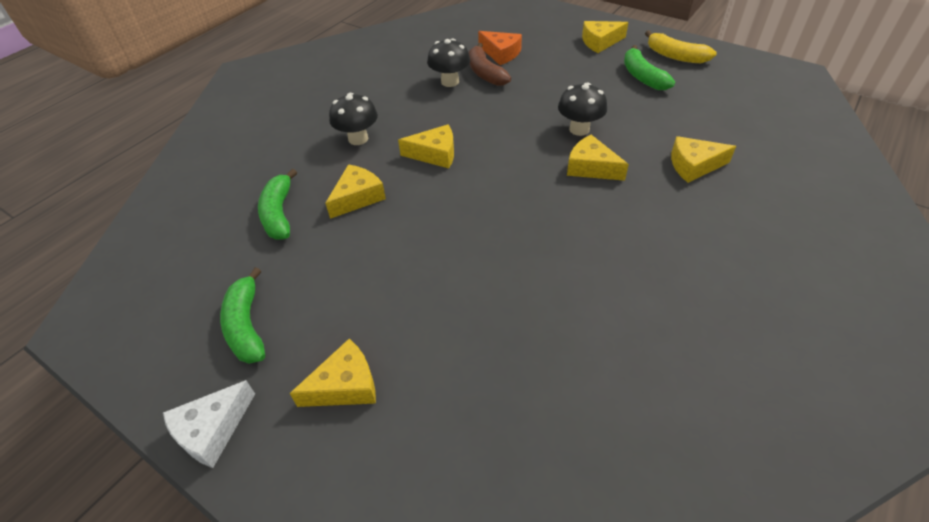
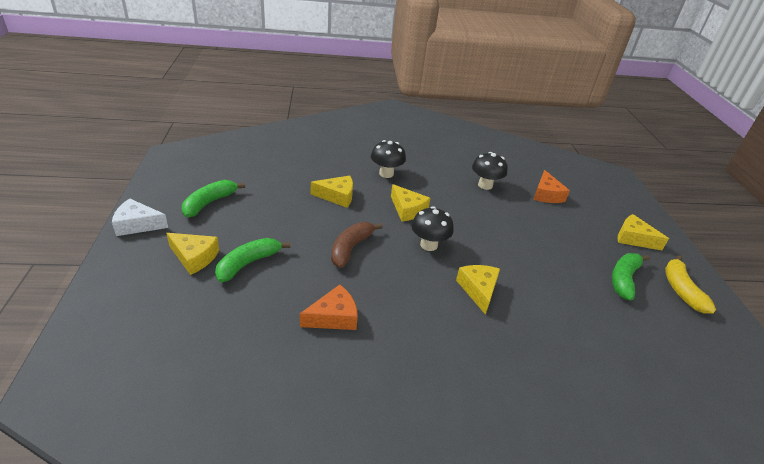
camera: 45 degrees right, 10 degrees down
(279, 213) = (296, 175): green banana -> green banana (248, 263)
(485, 73) = (515, 196): brown banana -> brown banana (351, 248)
(550, 293) = (334, 317): none -> orange cheese
(579, 129) = (513, 267): black mushroom -> black mushroom (428, 245)
(694, 166) = (550, 352): yellow cheese -> none

